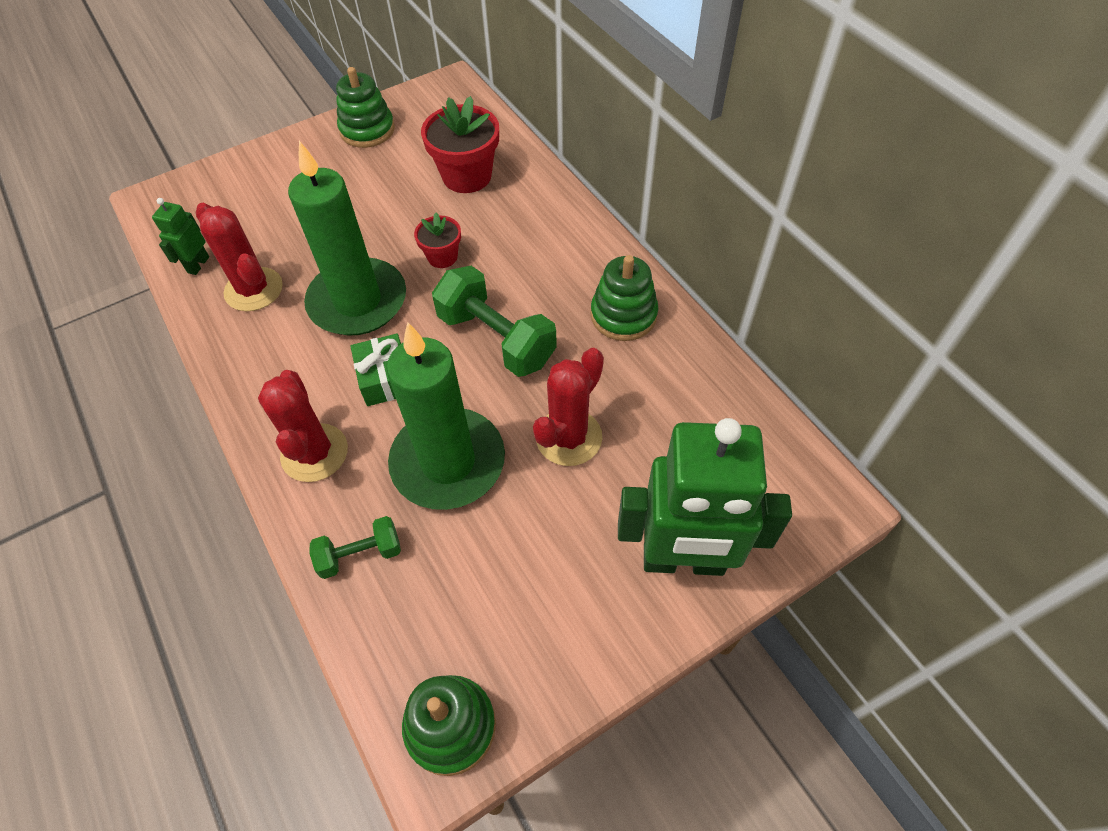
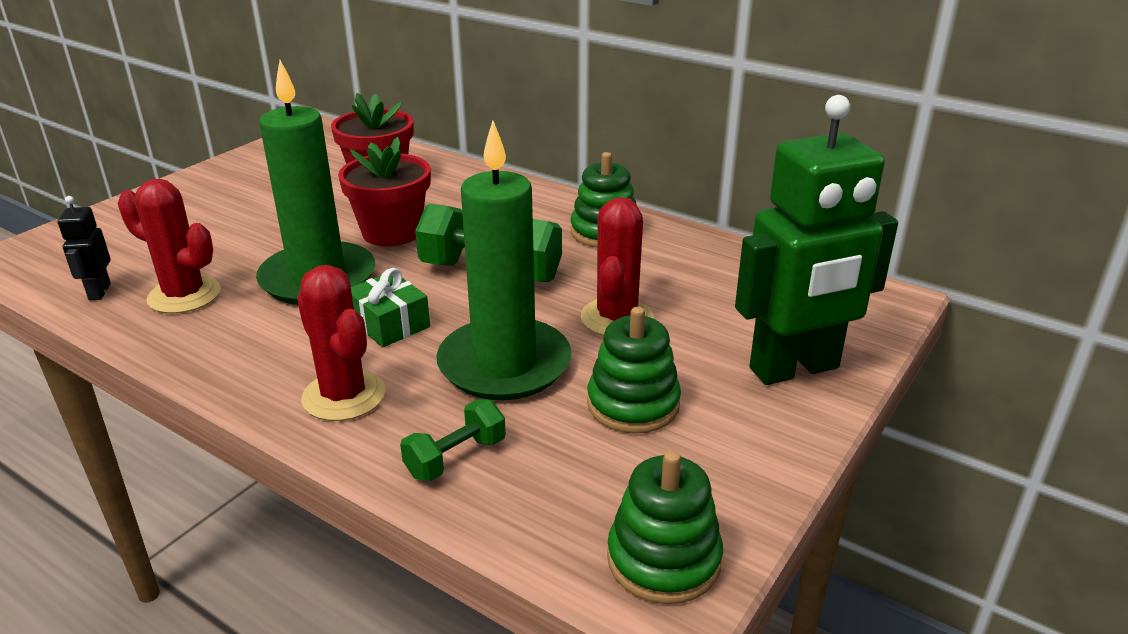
camera: 25 degrees left, 25 degrees down
(198, 265) = (99, 292): green robot -> black robot
(367, 130) = (248, 169): green stacking toy -> green stacking toy (633, 404)
(442, 257) = (392, 232): red flower pot -> red flower pot, size x1.77

